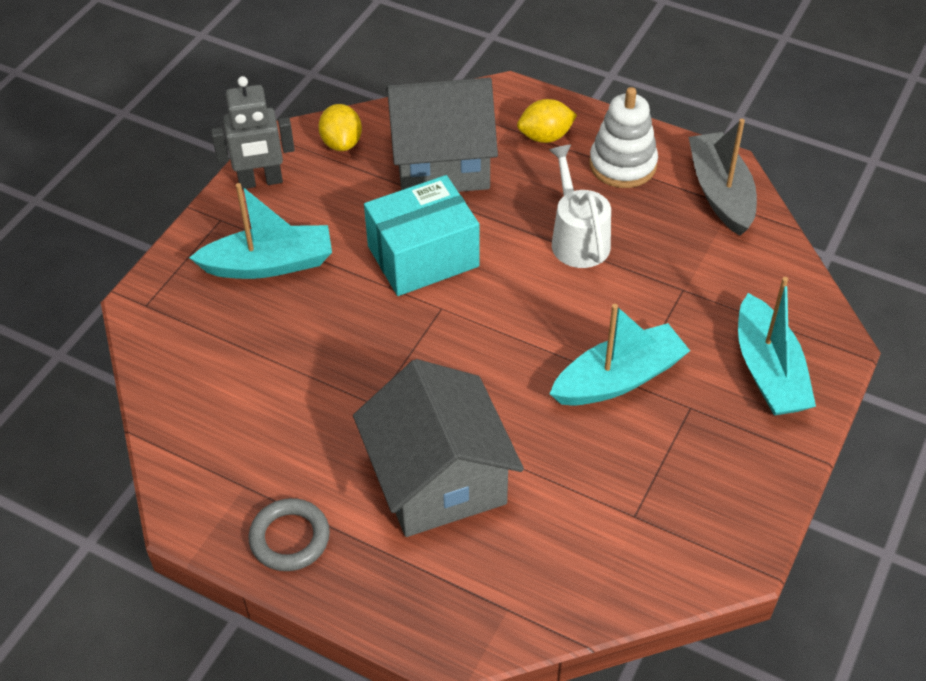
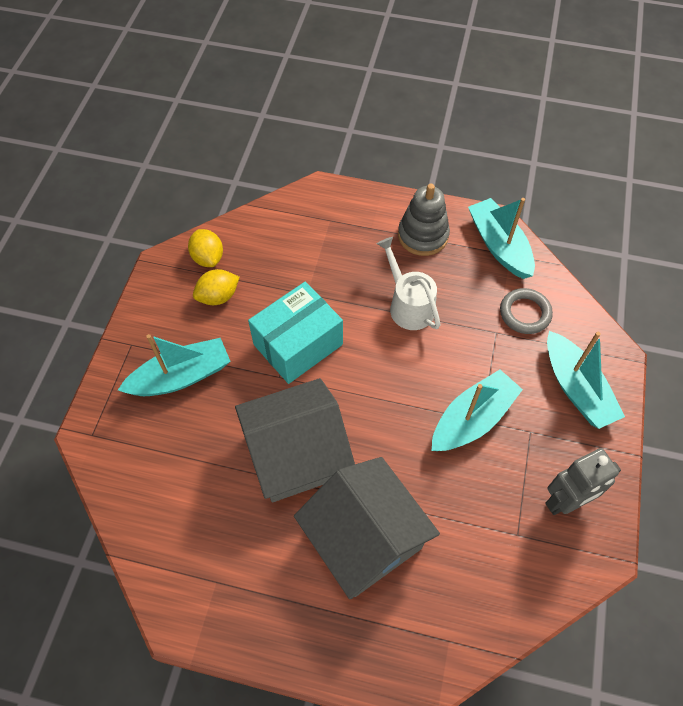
camera: 15 degrees left, 10 degrees up
(260, 181) = (154, 304): grey robot -> grey robot (565, 501)
(290, 538) = (265, 621): grey ring -> grey ring (525, 313)
(441, 162) = (289, 259): grey house -> grey house (296, 454)
(545, 137) = (360, 223): yellow lemon -> yellow lemon (218, 296)
(622, 165) = (423, 235): white stacking toy -> grey stacking toy
(720, 193) = (499, 245): grey boat -> turquoise boat

